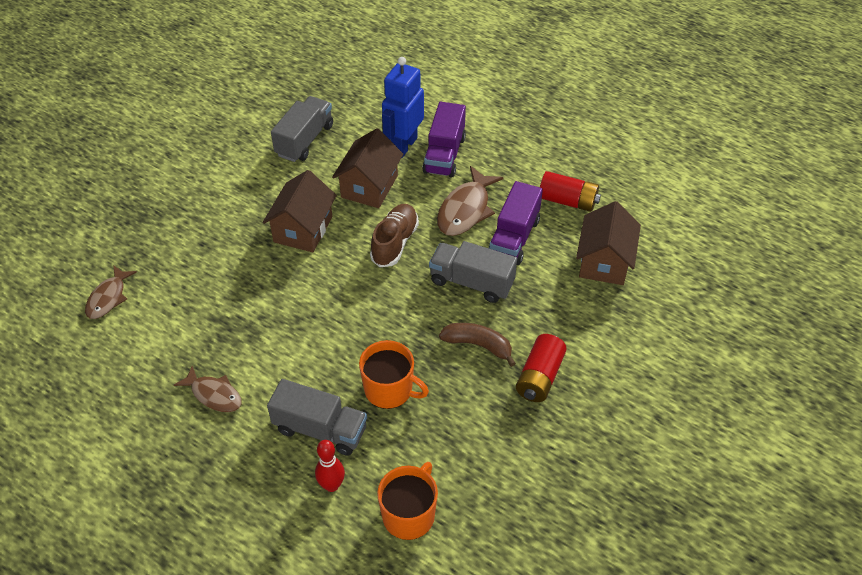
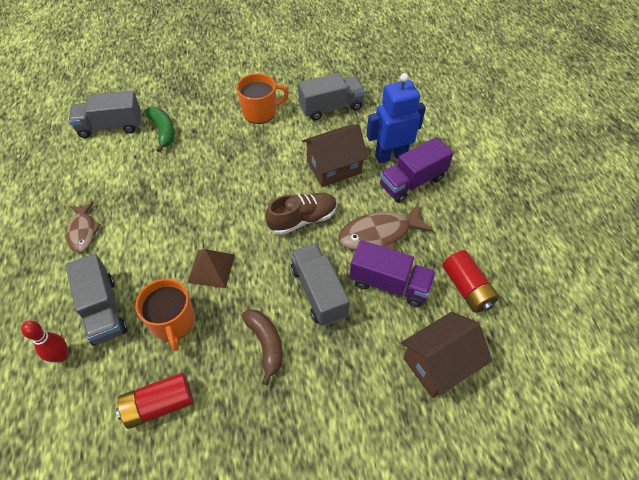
camera: 45 degrees right, 5 degrees up
(108, 298) = (110, 126): brown fish -> grey truck
(171, 265) = (163, 131): none -> green banana
(303, 229) = (259, 165): brown house -> none
(368, 331) = (211, 268): none -> brown pyramid
(409, 514) = (72, 427): orange mug -> orange mug (260, 112)
(514, 238) = (389, 284): purple truck -> purple truck turned 135 degrees counterclockwise
(539, 377) = (277, 412): red battery -> red battery (159, 405)

